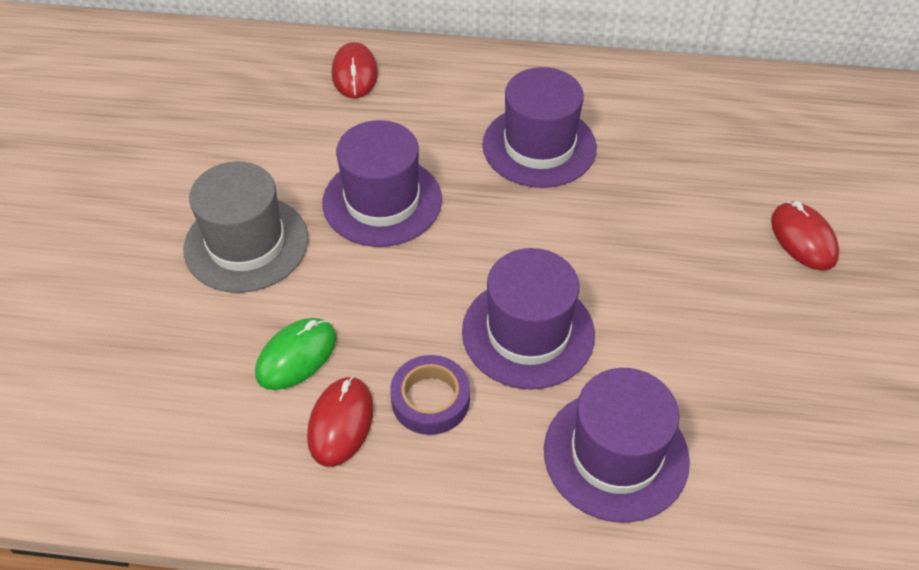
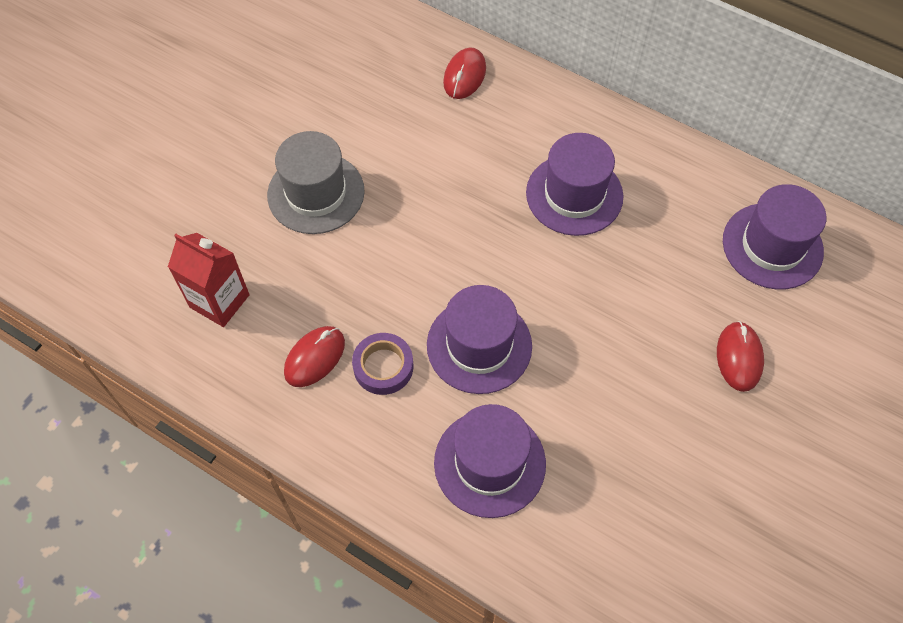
camera: 25 degrees right, 10 degrees up
(184, 406) = (219, 301): none -> red carton
(296, 356) = (309, 295): green mouse -> none
(382, 201) = (429, 196): purple hat -> purple hat (772, 246)

